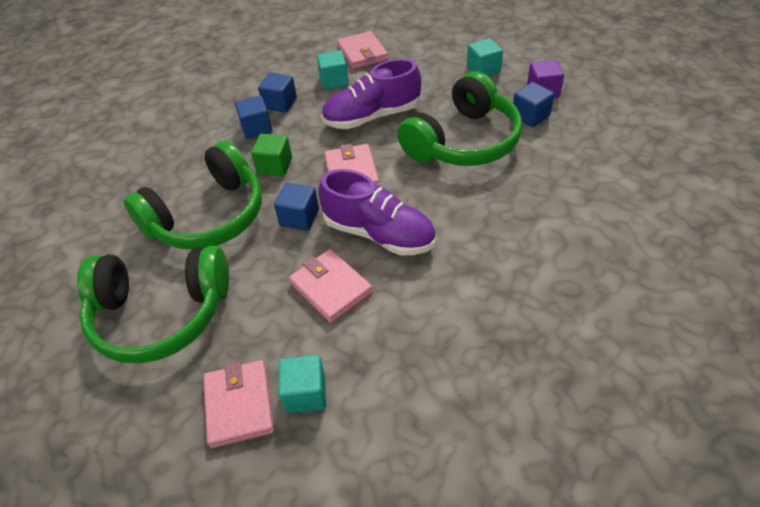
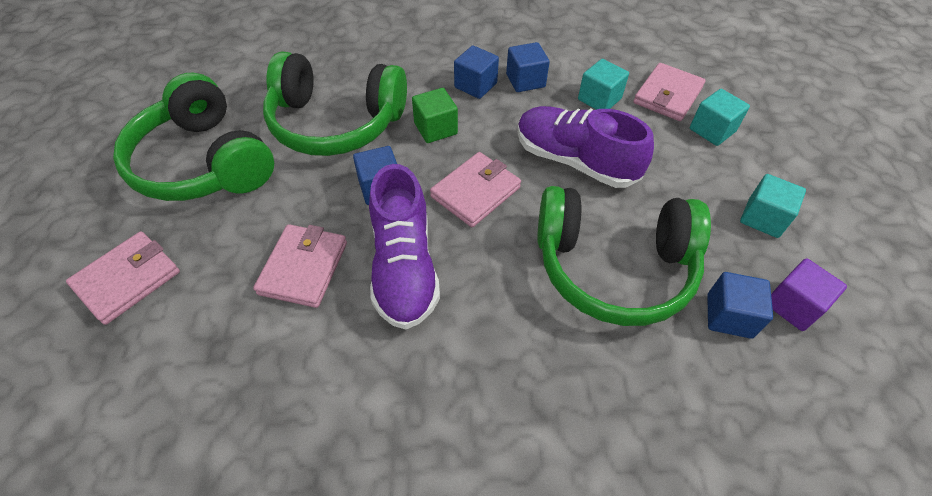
camera: 50 degrees right, 5 degrees up
(305, 393) = (161, 324): turquoise cube -> turquoise cube (712, 130)

